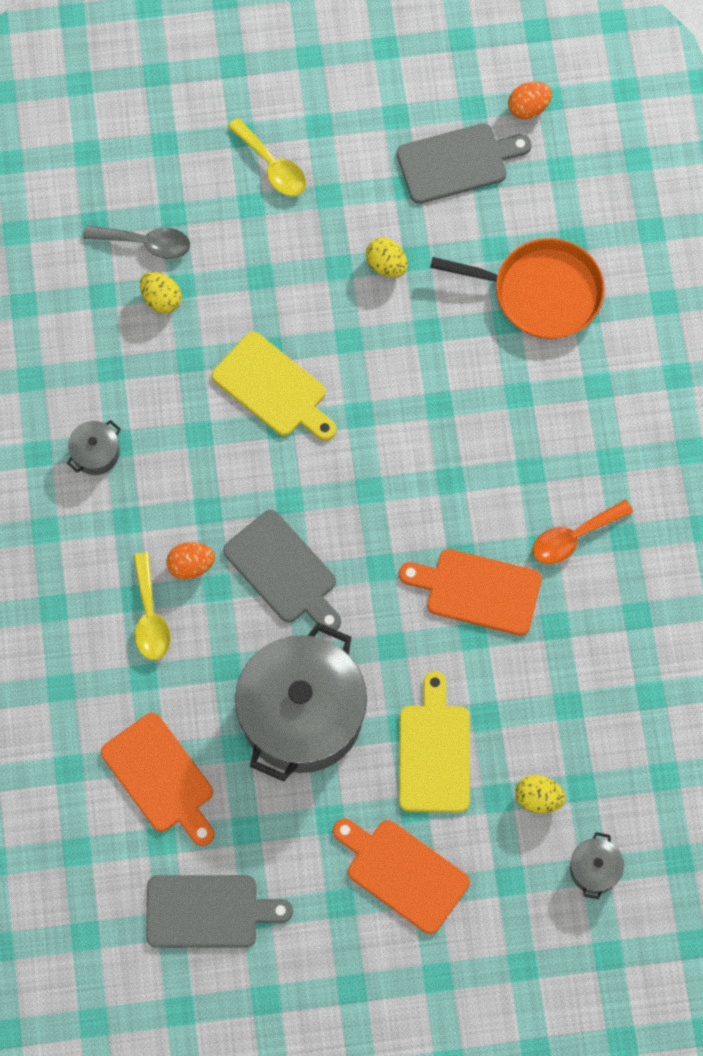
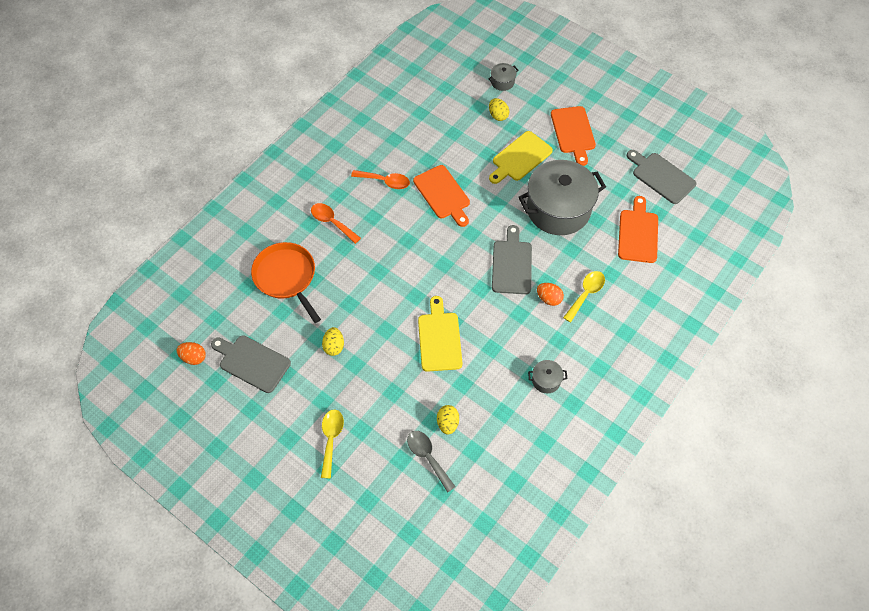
camera: 135 degrees left, 10 degrees down
(573, 414) = (332, 222): none -> orange spoon

